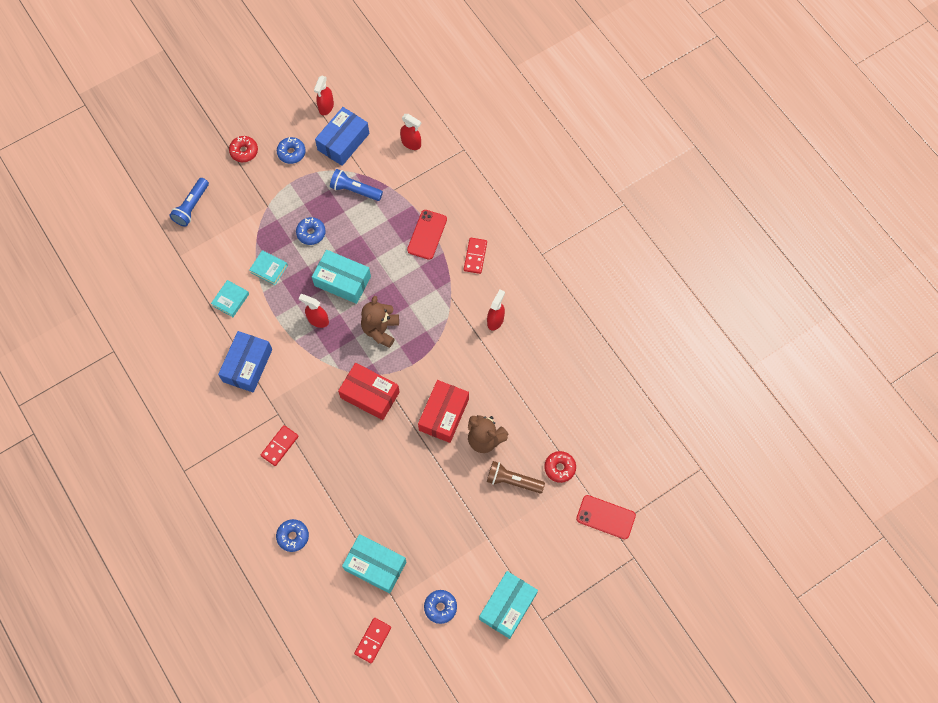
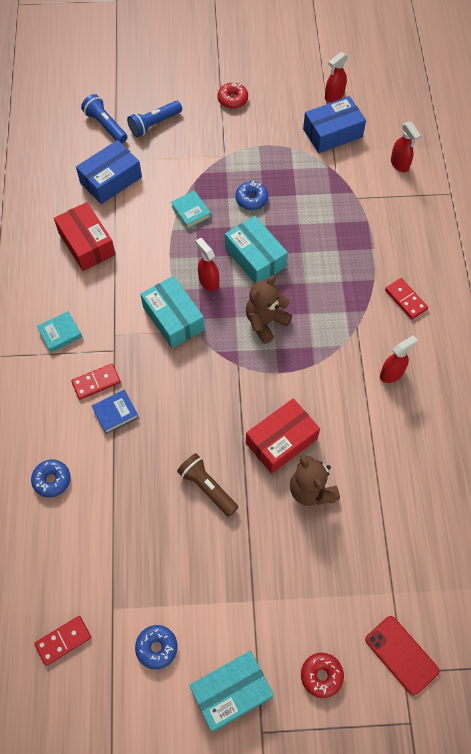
camera: 30 degrees right, 5 degrees down
(231, 300) = (137, 222): turquoise book -> turquoise book (60, 333)
(247, 365) = (114, 289): blue box -> blue box (111, 180)
(291, 153) = (276, 120): blue donut -> none
(309, 461) = (115, 413): none -> blue book
(355, 190) = (318, 180): blue flashlight -> blue flashlight (105, 125)
(370, 395) = (216, 380): red box -> red box (87, 244)
(375, 566) = (115, 560): turquoise box -> turquoise box (173, 318)
(427, 234) = (367, 255): red phone -> none
(475, 256) = (406, 299): red domino -> red domino turned 75 degrees counterclockwise
(513, 481) = (316, 552): brown flashlight -> brown flashlight (207, 487)
(559, 468) = (377, 568): red donut -> red donut (321, 675)

